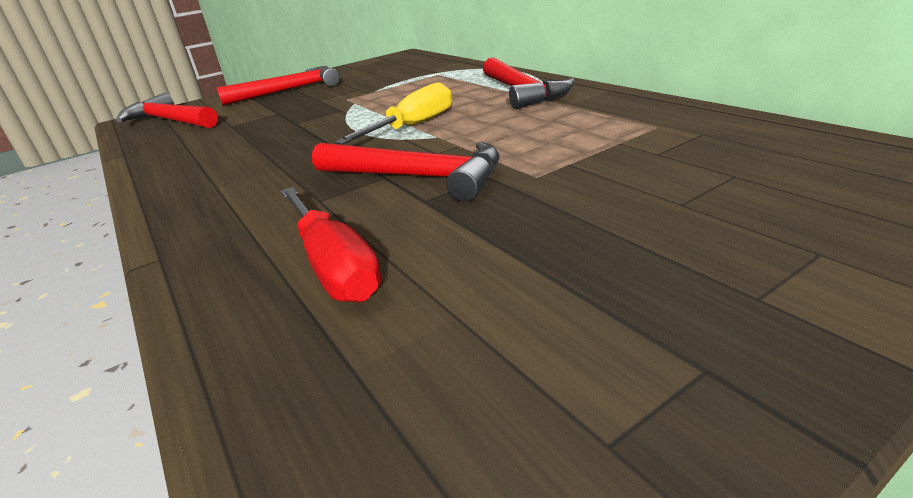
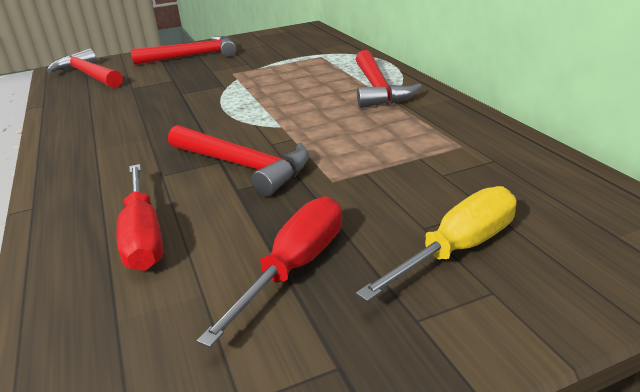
camera: 10 degrees right, 0 degrees up
(413, 126) = (269, 112): yellow screwdriver -> yellow screwdriver (458, 249)
(558, 266) = (295, 267): none -> red screwdriver

